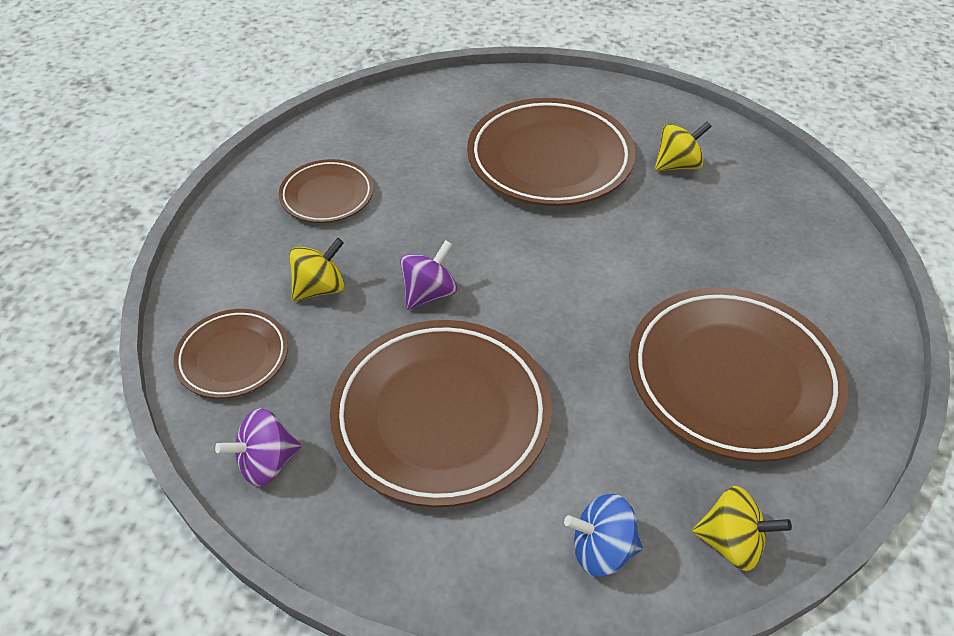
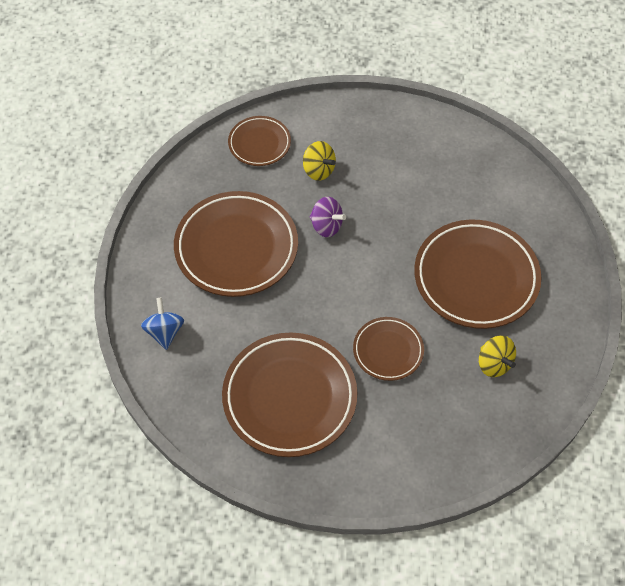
camera: 80 degrees right, 10 degrees up
(267, 463) = (195, 177): purple spinning top -> none
(327, 196) = (400, 154): brown plate -> brown plate (388, 350)
(731, 542) = (175, 394): yellow spinning top -> none

